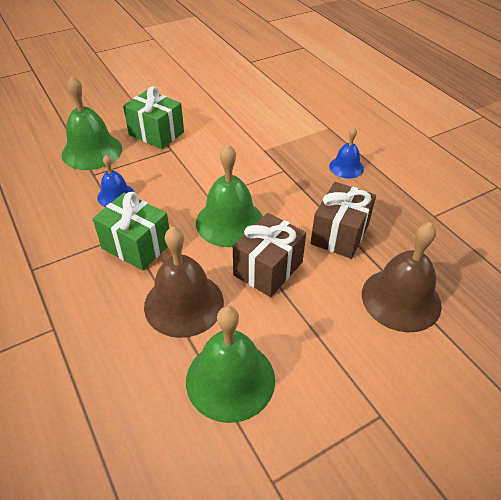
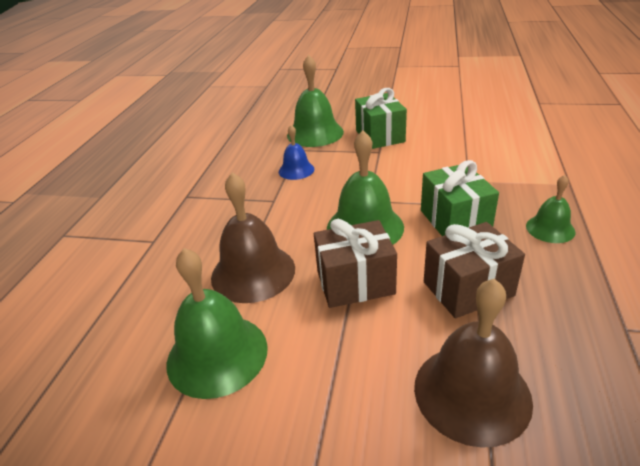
camera: 45 degrees right, 10 degrees down
(136, 246) = (269, 212): green gift -> green gift (455, 221)
(346, 167) = (550, 228): blue bell -> green bell

